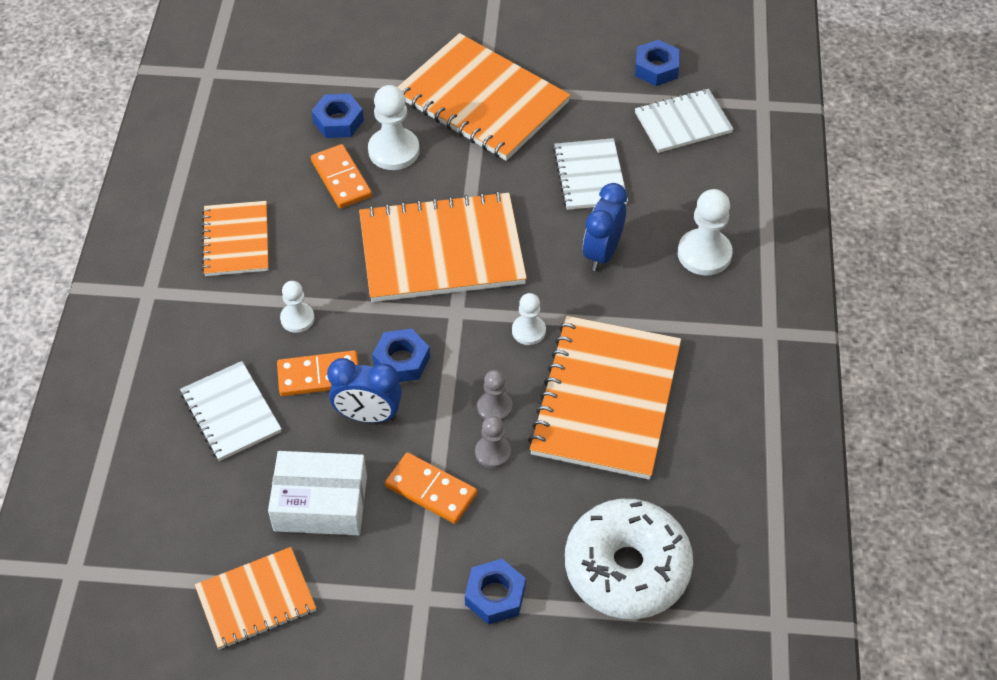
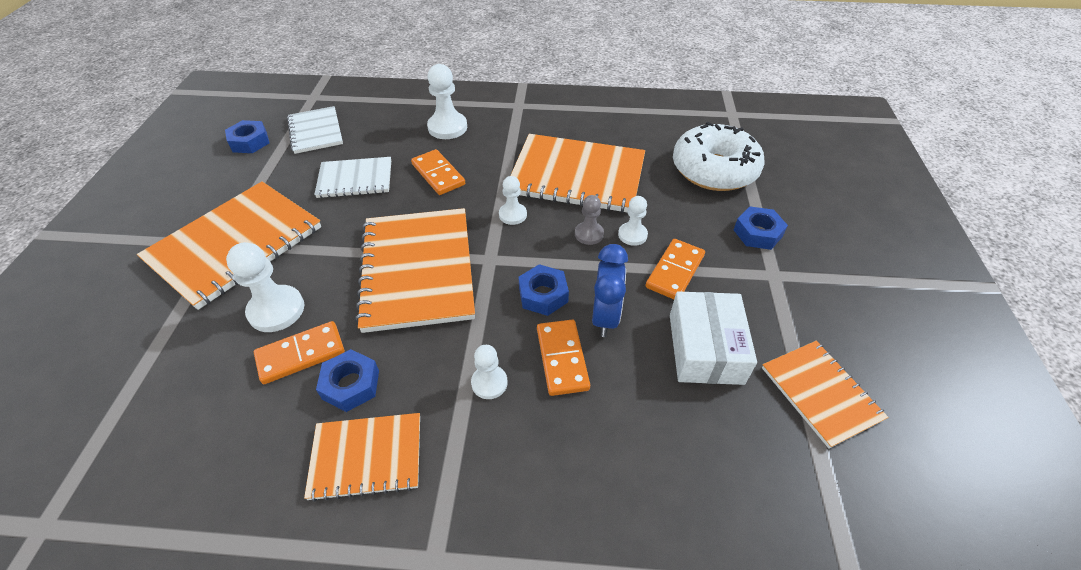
camera: 90 degrees left, 5 degrees down
(231, 412) = (613, 437): white notebook -> none
(338, 121) = (211, 362): blue nut -> blue nut (351, 385)
(493, 453) = (632, 235): grey pawn -> white pawn
(602, 253) = (438, 174): blue clock -> orange domino

